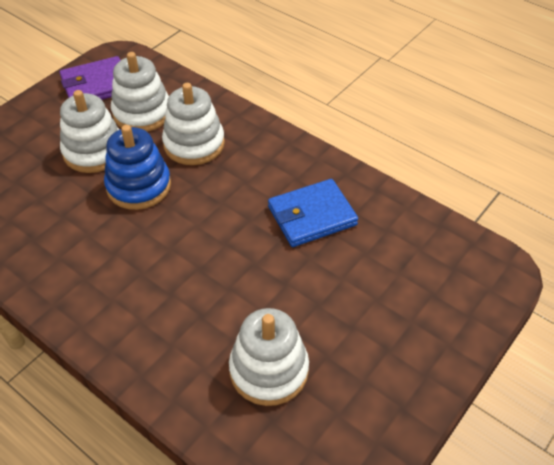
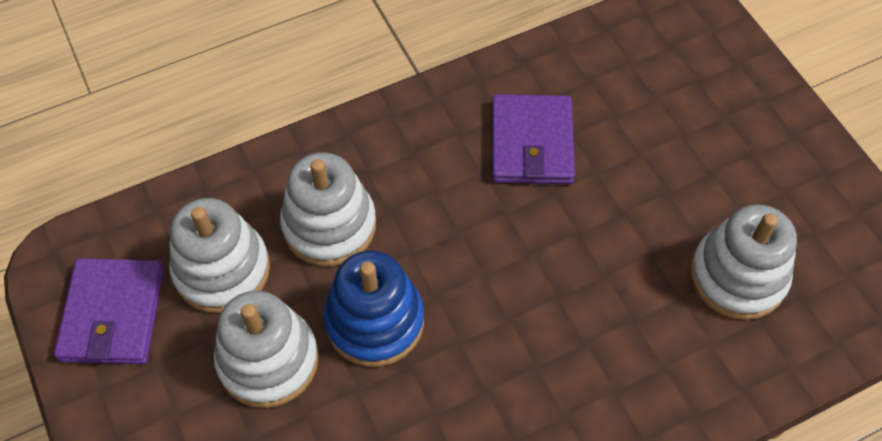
camera: 65 degrees left, 10 degrees up
(312, 216) = (531, 143): blue wallet -> purple wallet

